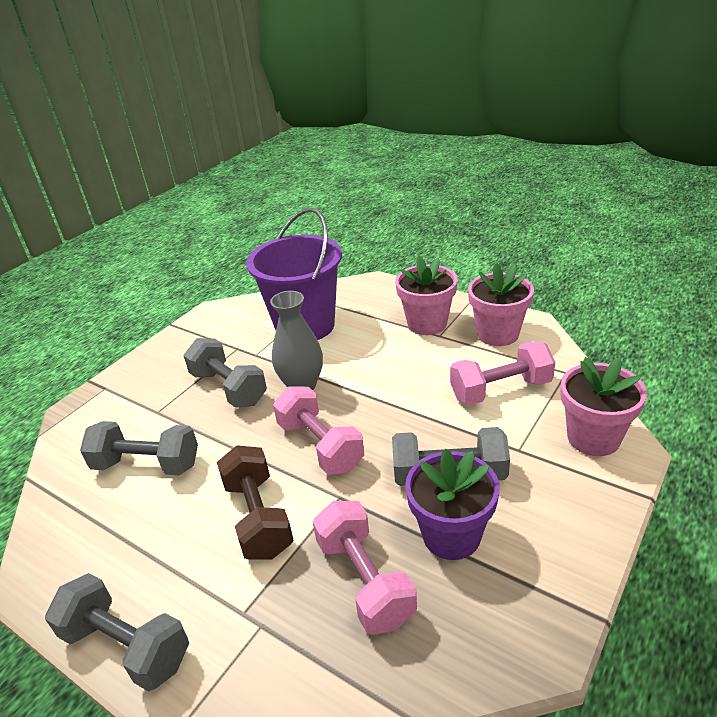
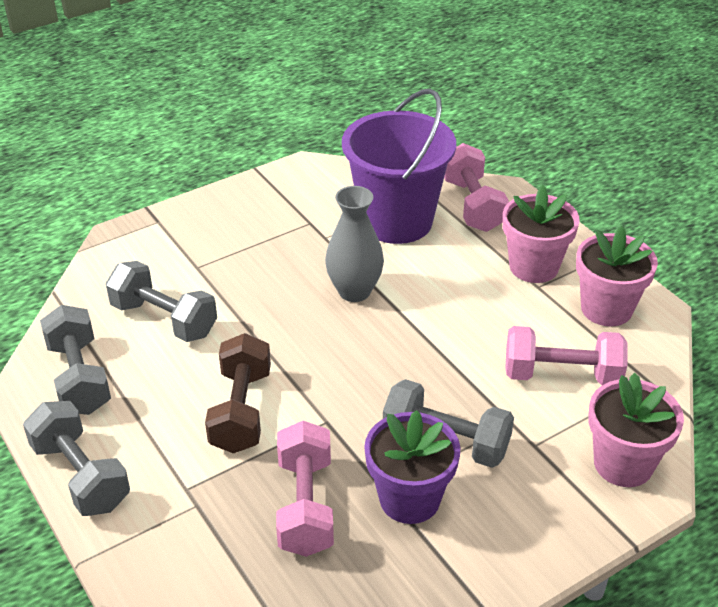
camera: 20 degrees right, 5 degrees up
(229, 388) = (279, 266): grey dumbbell -> grey dumbbell (79, 378)
(320, 446) = (337, 364): pink dumbbell -> pink dumbbell (472, 205)

